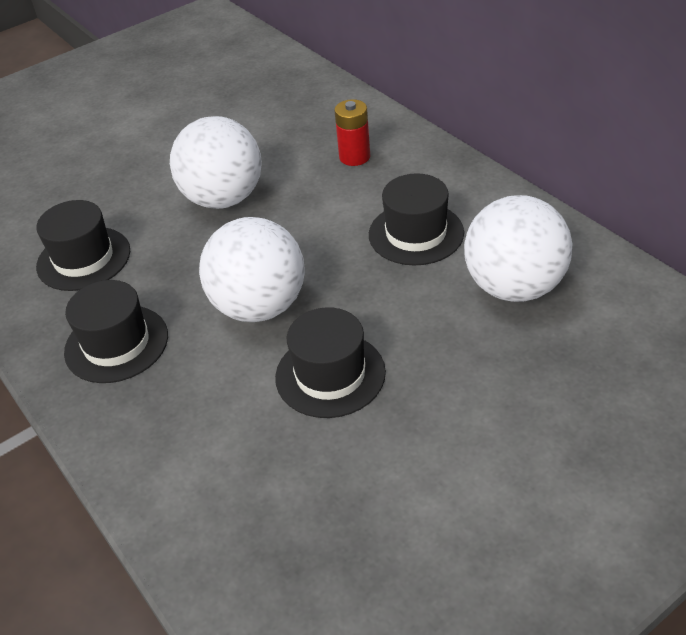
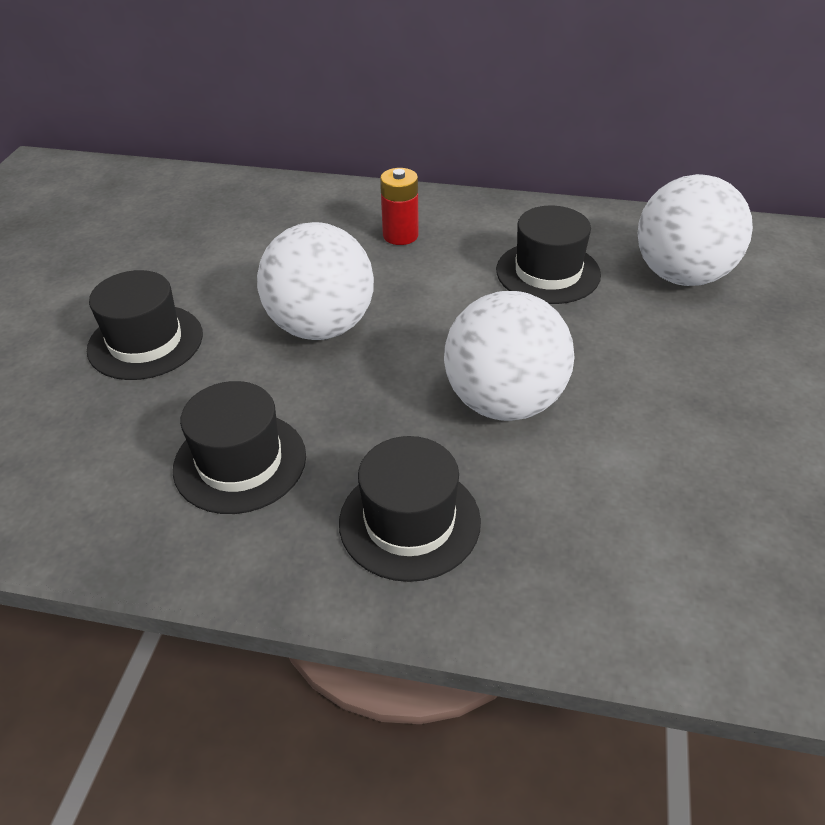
camera: 45 degrees left, 0 degrees up
(330, 374) = (652, 421): black hat -> black hat (145, 342)

